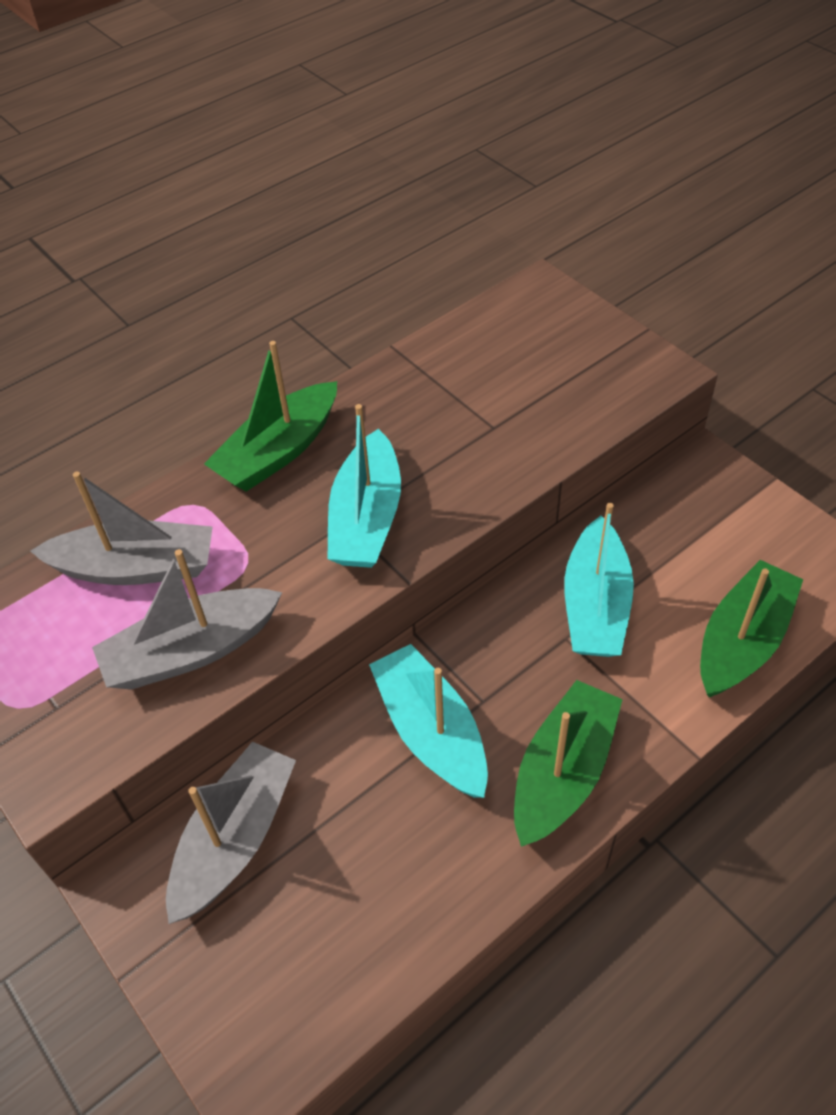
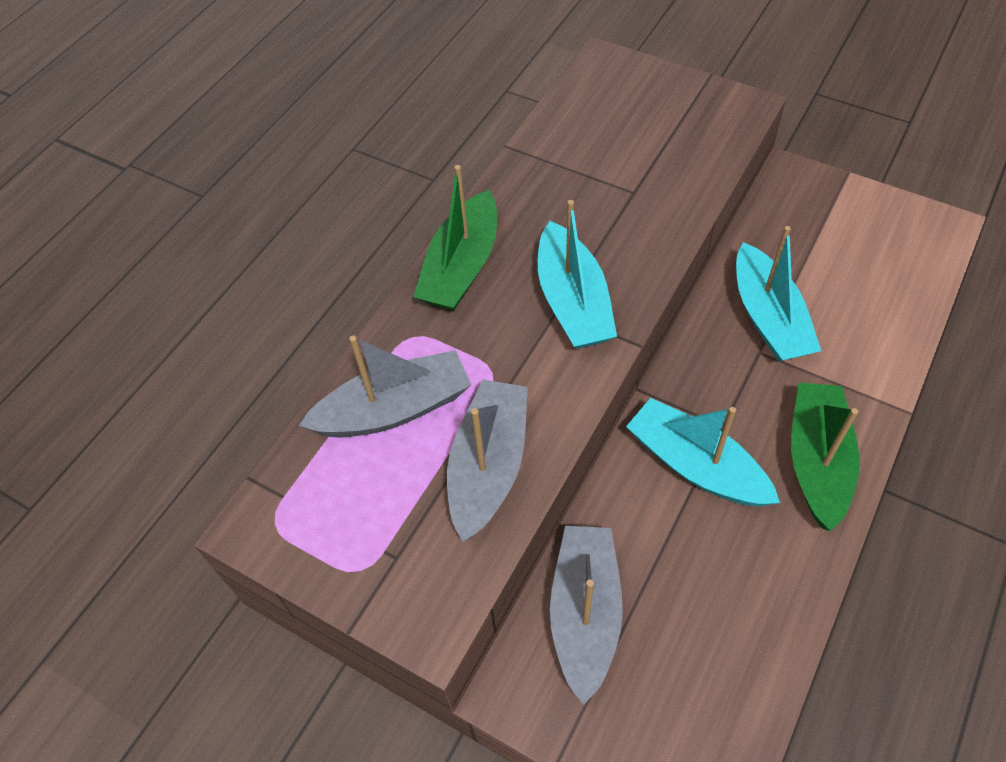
camera: 20 degrees left, 5 degrees up
(191, 651) = (488, 466): grey boat -> grey boat turned 150 degrees clockwise
(742, 641) = (894, 310): green boat -> none

